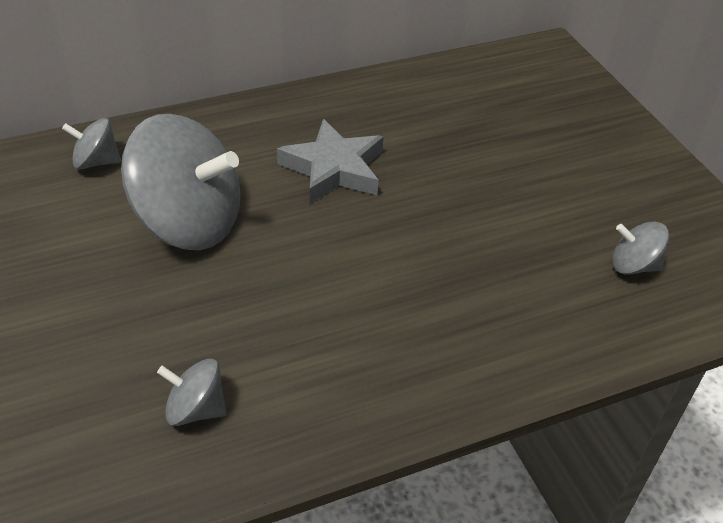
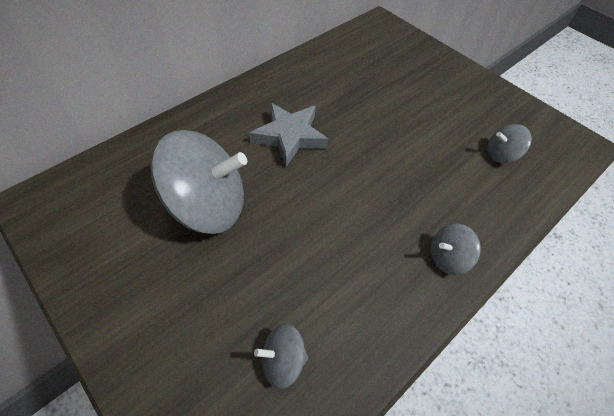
camera: 20 degrees left, 10 degrees up
(96, 162) = (117, 176): grey spinning top -> grey spinning top (447, 258)

